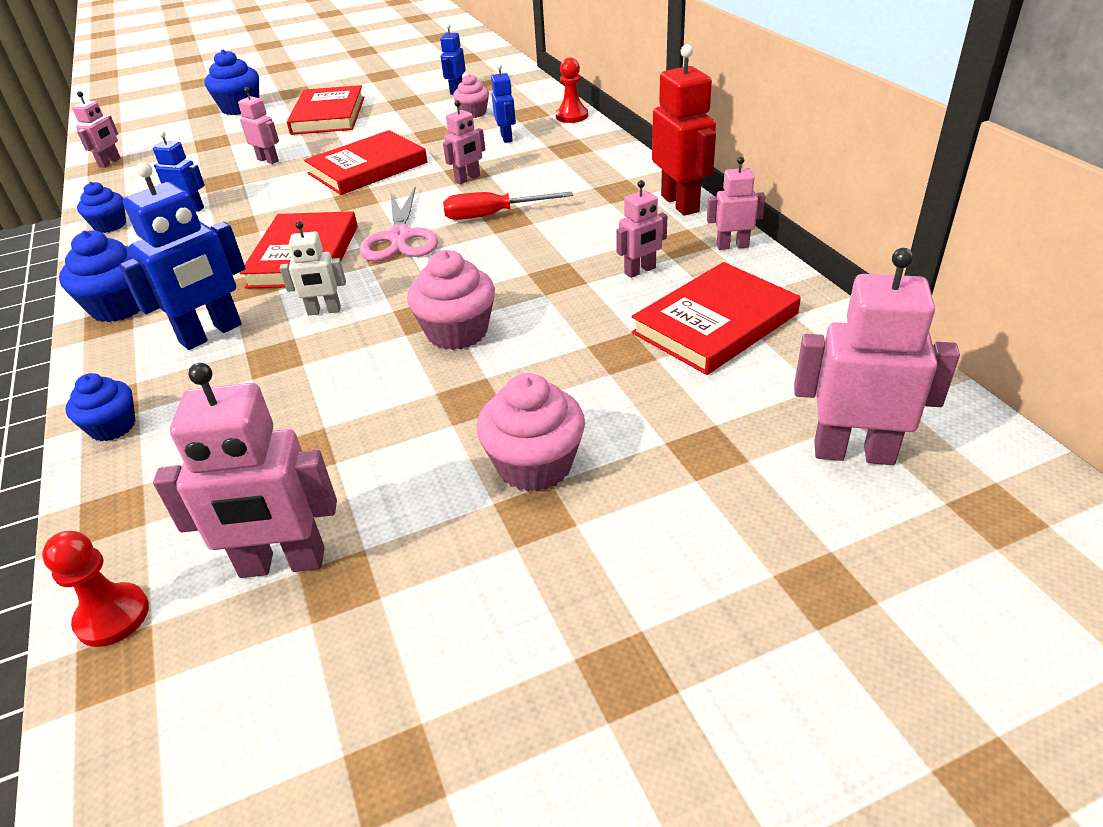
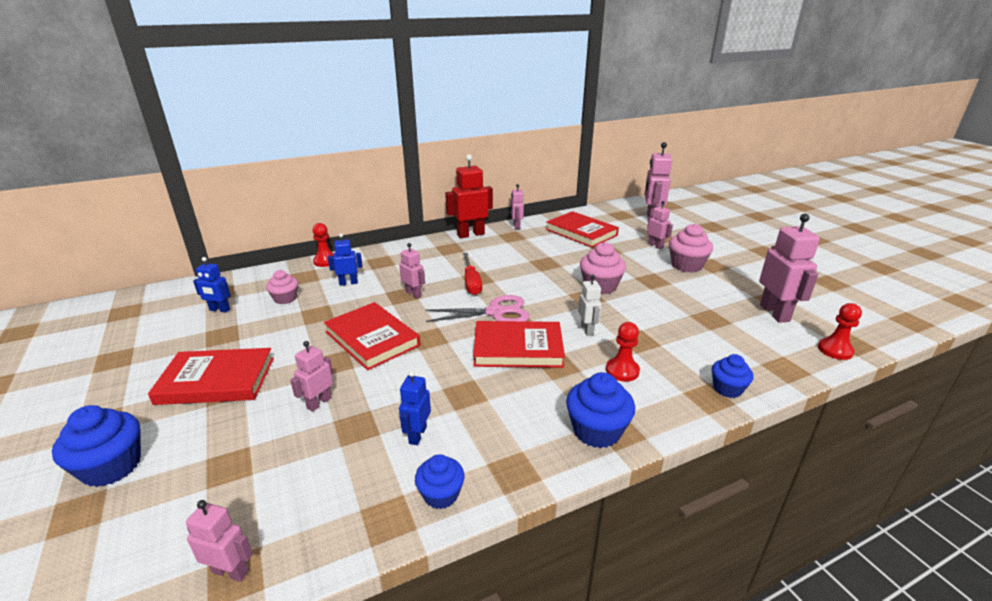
camera: 95 degrees left, 10 degrees down
(211, 334) = (622, 371): blue robot -> red pawn
(640, 271) = (538, 245): pink robot -> pink robot (655, 246)

